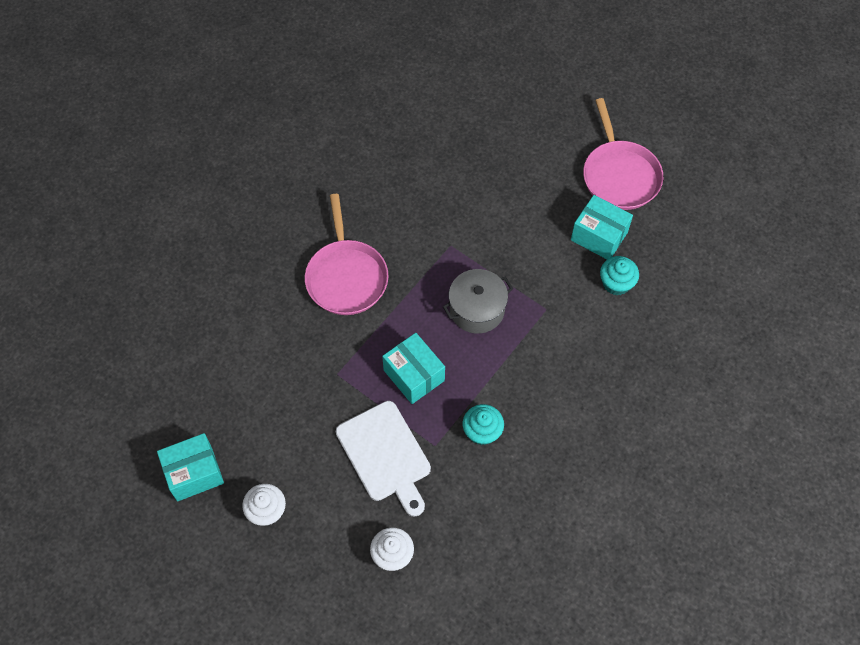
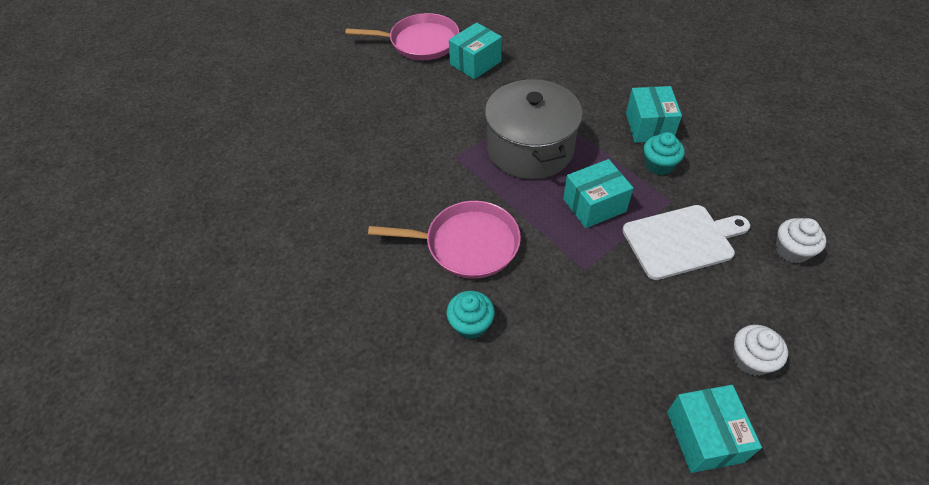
camera: 75 degrees left, 10 degrees down
(477, 309) = (530, 149): grey pot -> grey pot, size x1.61
(539, 420) = (649, 126): none -> turquoise box
(616, 283) = (524, 61): turquoise cupcake -> turquoise cupcake (471, 324)

